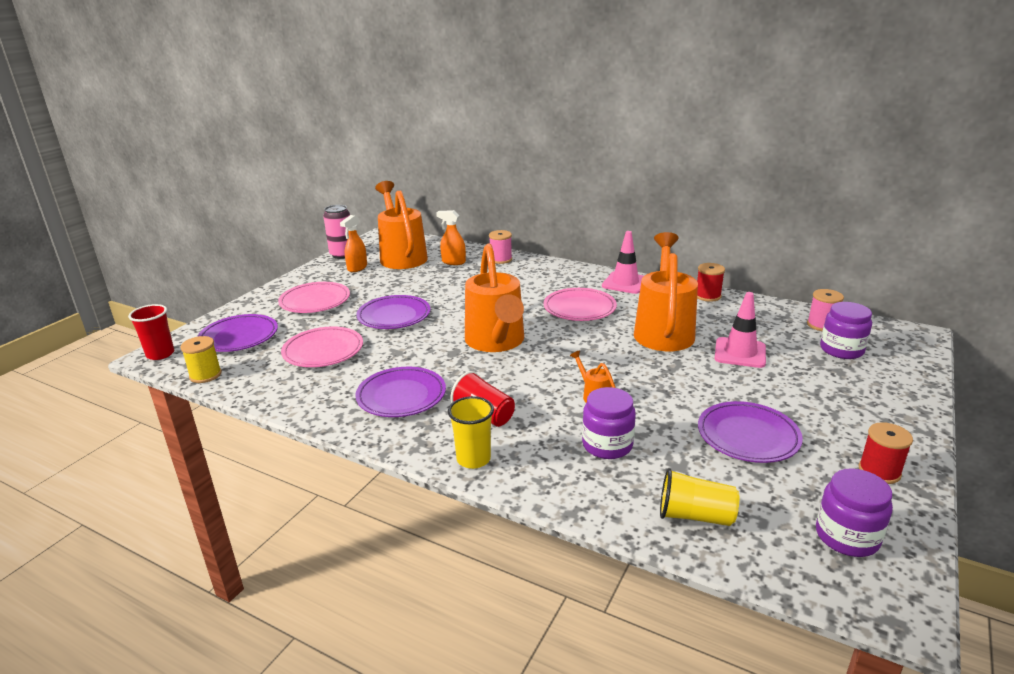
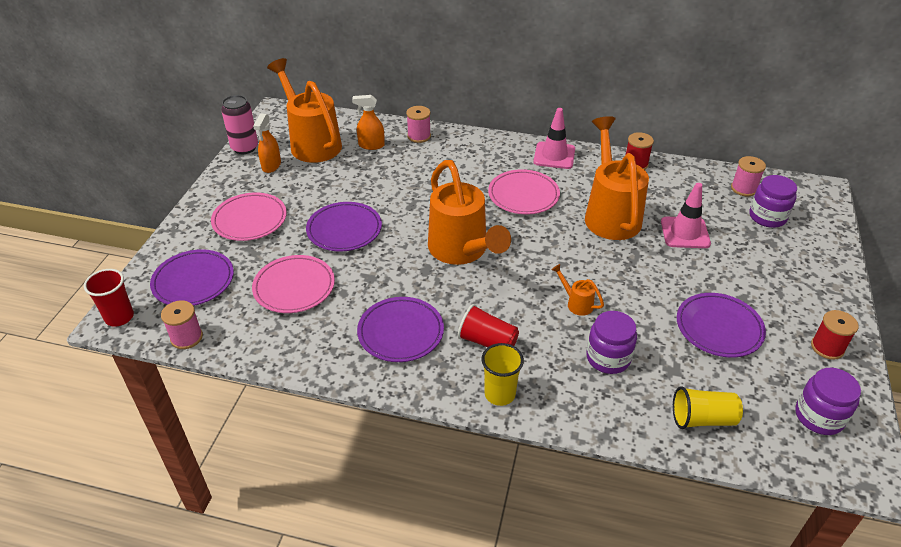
camera: 15 degrees left, 15 degrees up
(205, 375) = (186, 337): yellow spool -> pink spool

